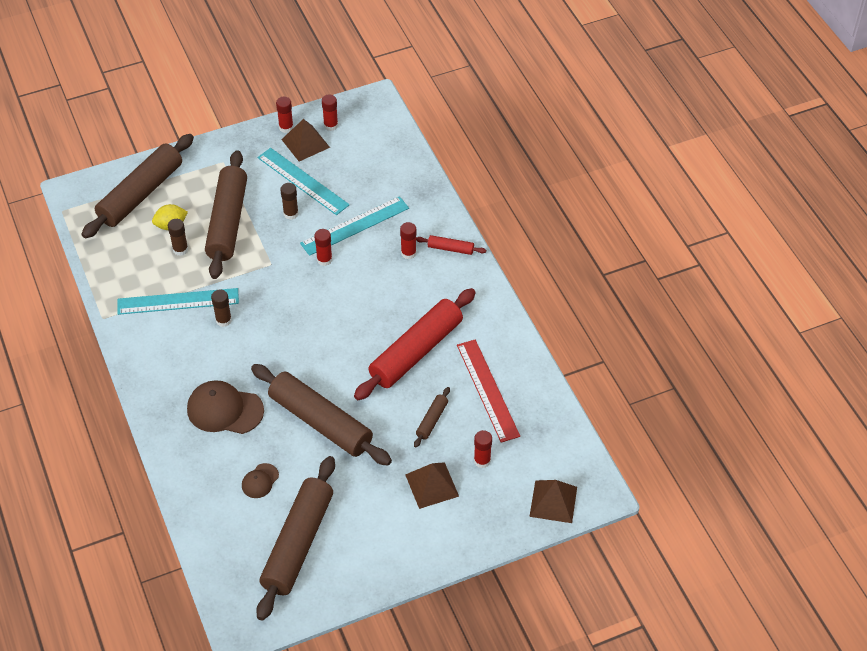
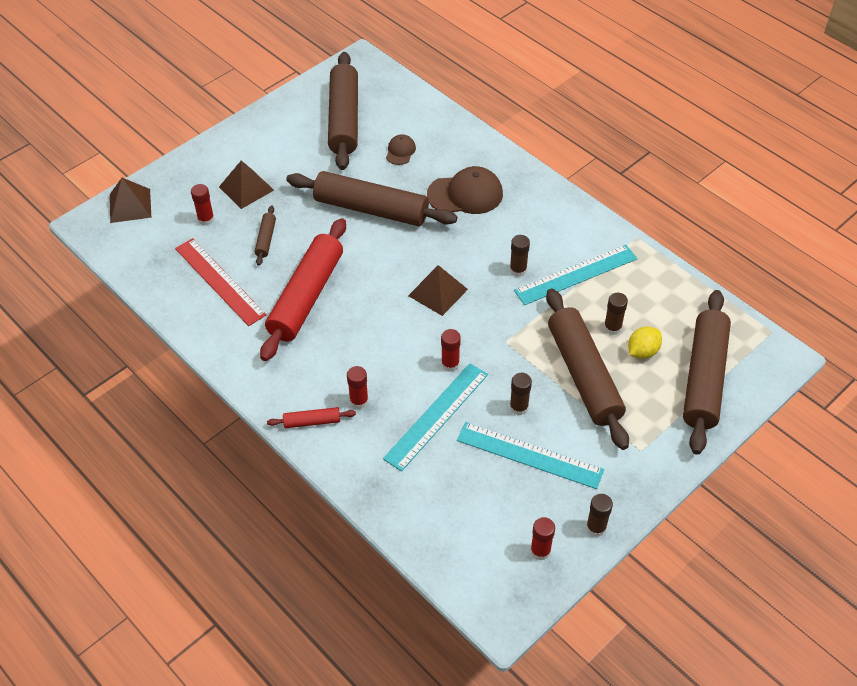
camera: 160 degrees right, 0 degrees up
(286, 127) = (596, 527): red glue stick -> brown glue stick
(305, 143) = (557, 511): brown pyramid -> brown pyramid (438, 292)

